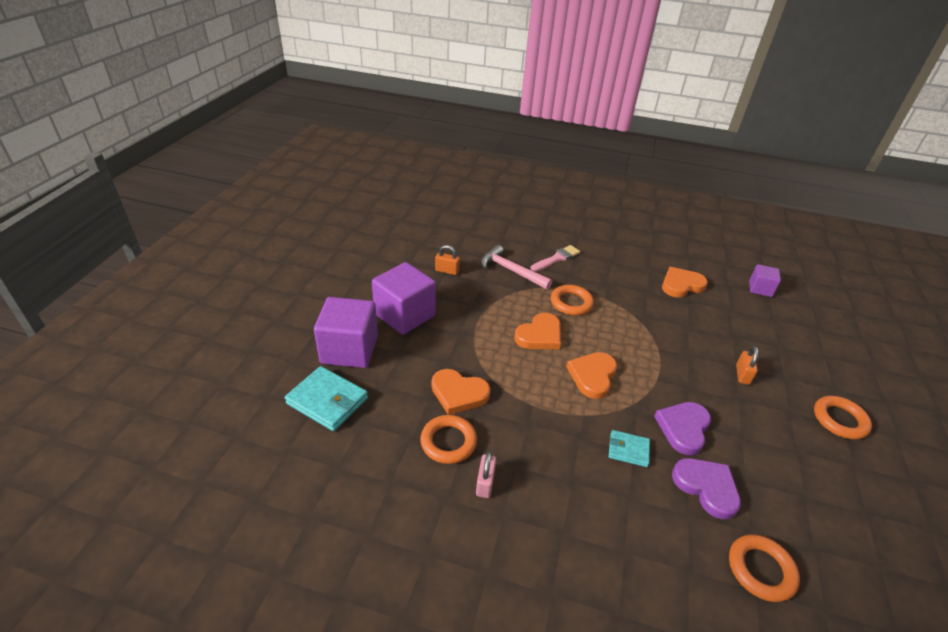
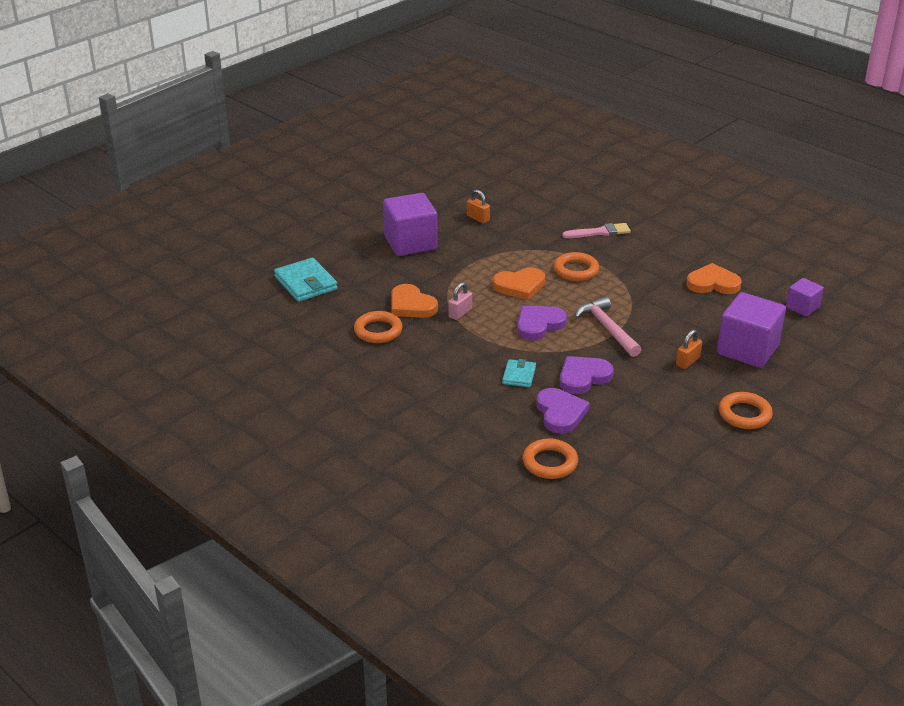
camera: 30 degrees right, 5 degrees down
(349, 350) = (345, 255): purple cube -> purple cube (747, 349)
(485, 483) = (385, 360): pink padlock -> pink padlock (460, 313)
(511, 270) = (542, 232): pink hammer -> pink hammer (607, 328)
(592, 376) = (539, 325): orange heart -> purple heart
(628, 450) = (519, 375): turquoise wallet -> turquoise wallet turned 60 degrees clockwise

